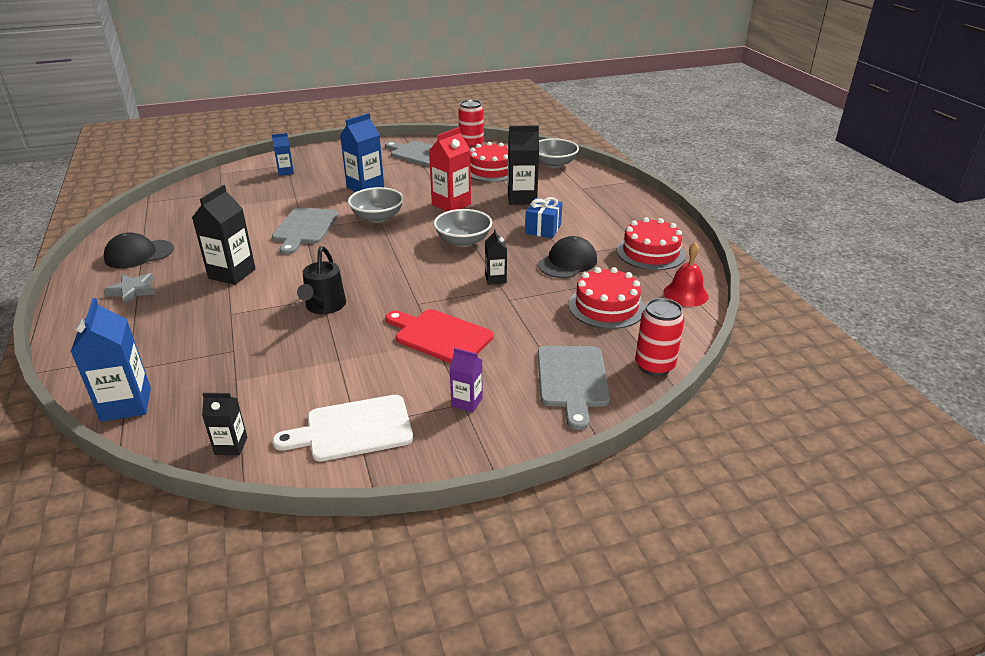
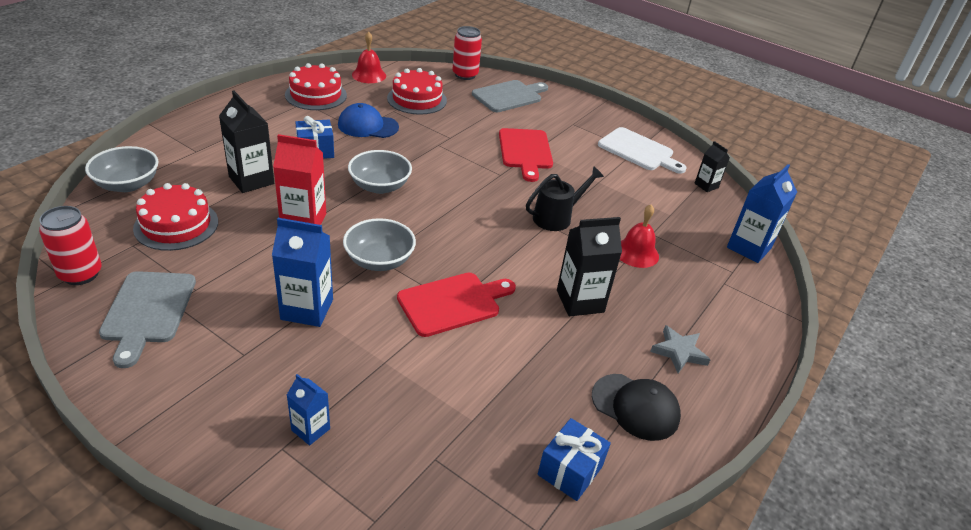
camera: 130 degrees left, 5 degrees up
(152, 220) = (570, 470): none -> blue gift
(229, 326) = (636, 253): none -> red bell
(304, 228) = (453, 303): grey cutting board -> red cutting board
(467, 402) = (570, 123): purple carton -> none
(495, 279) = (427, 151): black carton -> none
(567, 262) = (368, 126): black cap -> blue cap

